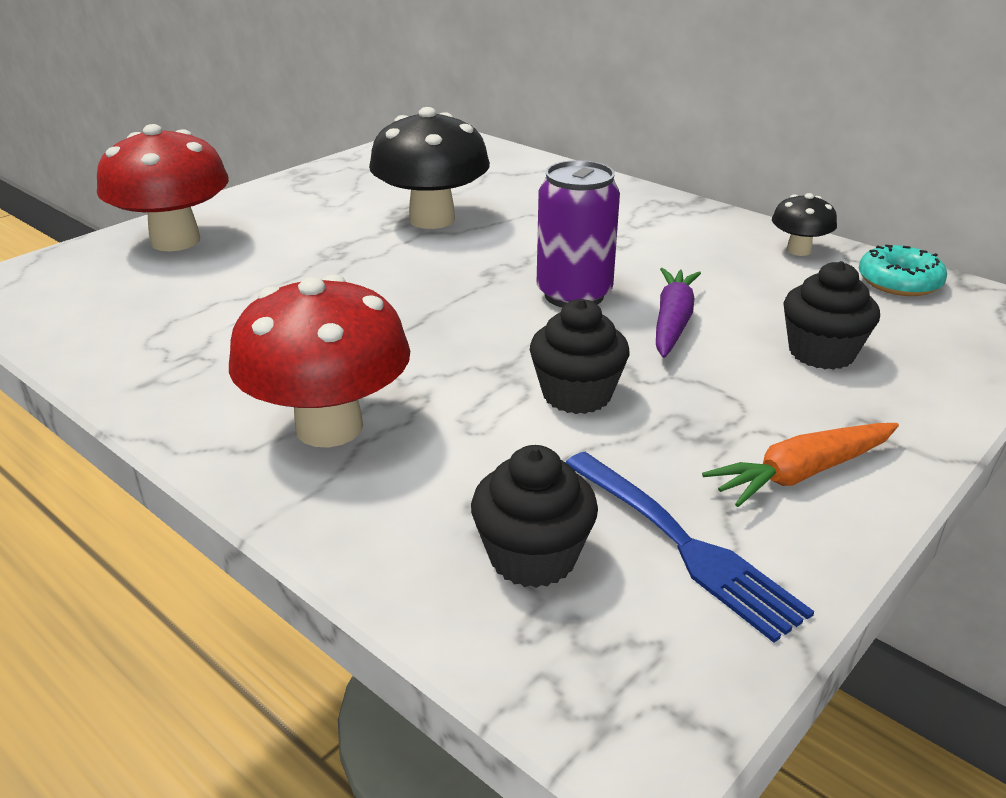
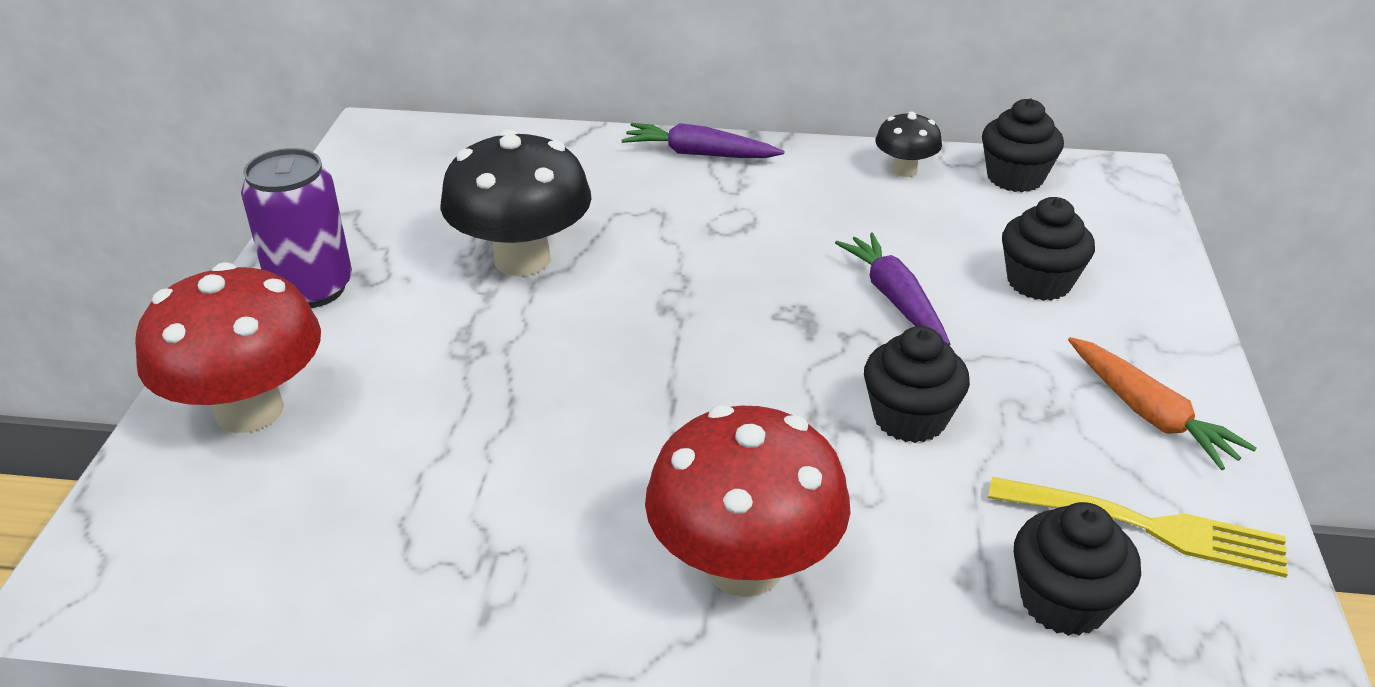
camera: 35 degrees left, 5 degrees up
(574, 295) = (777, 302): purple can -> purple can (311, 289)
(638, 198) = (699, 154): none -> purple carrot
(681, 543) = (1144, 526): blue fork -> yellow fork
(801, 473) = (1149, 414): orange carrot -> orange carrot turned 60 degrees counterclockwise
(899, 282) = (1015, 177): turquoise donut -> black cupcake

